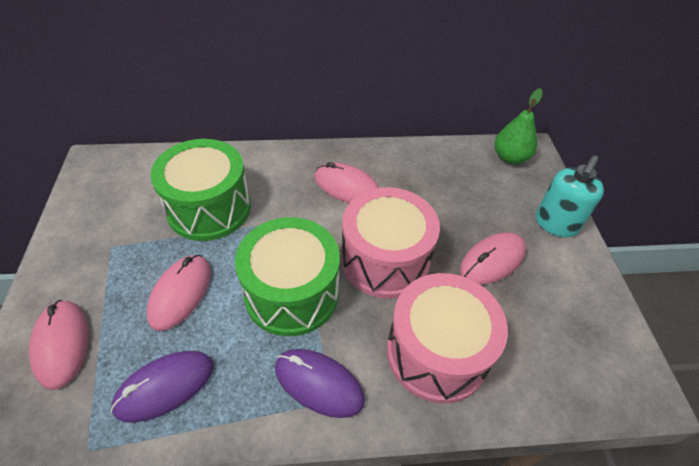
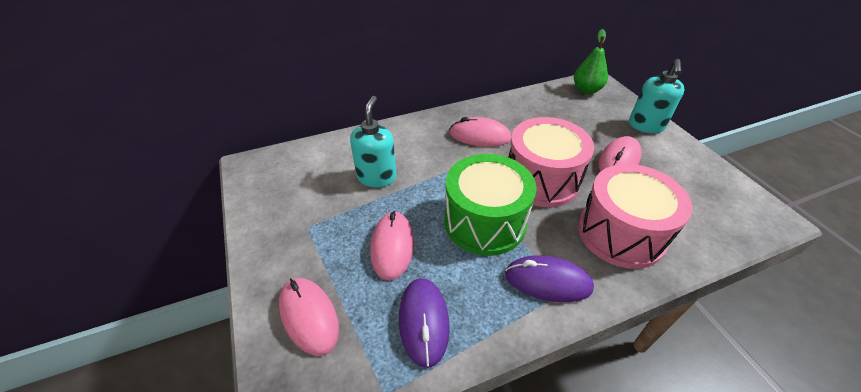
camera: 15 degrees left, 5 degrees down
(165, 387) = (423, 322): purple mouse -> purple mouse turned 45 degrees counterclockwise
(209, 208) = (376, 177): green drum -> turquoise soap dispenser

